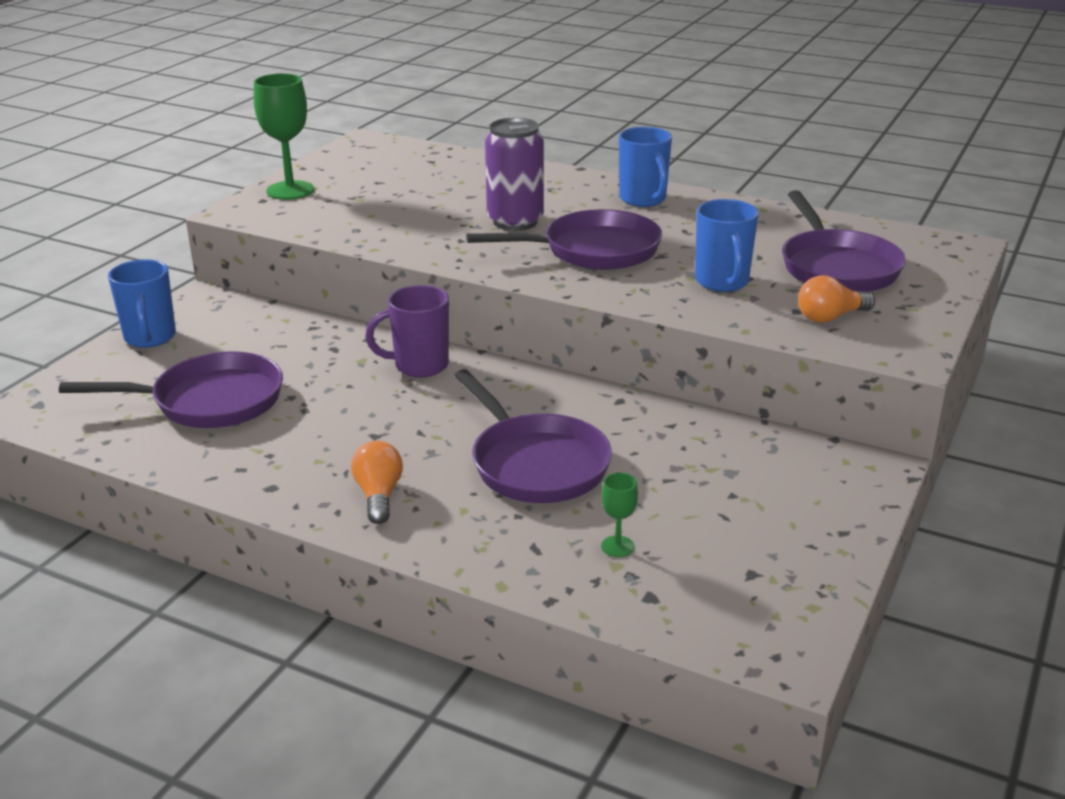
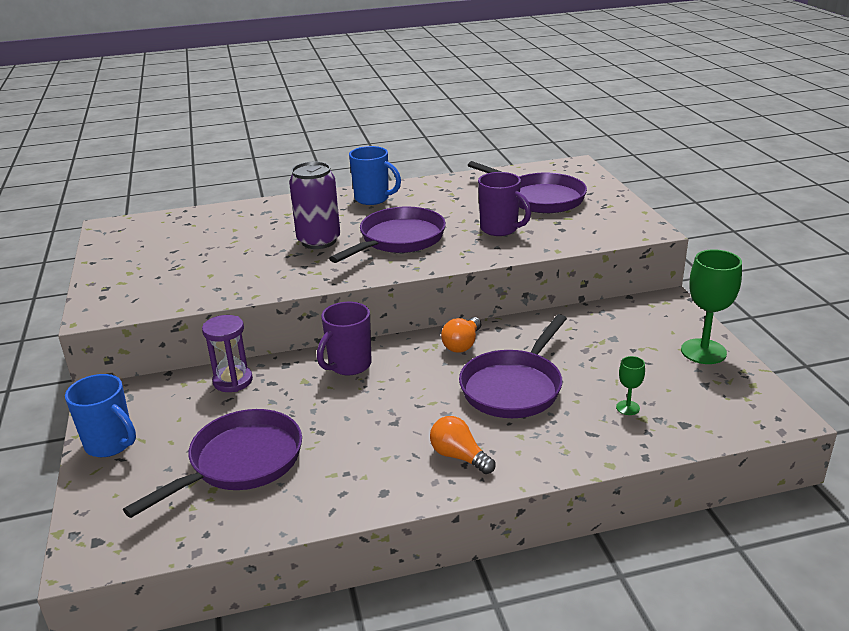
camera: 40 degrees left, 0 degrees up
(290, 190) = (113, 281): green goblet -> green goblet (703, 351)
(307, 332) = (233, 381): none -> purple hourglass
(535, 464) = (514, 387): purple pan -> purple pan turned 105 degrees clockwise
(722, 282) = (500, 229): blue mug -> purple mug
(830, 317) = (583, 226): orange light bulb -> orange light bulb (462, 344)

